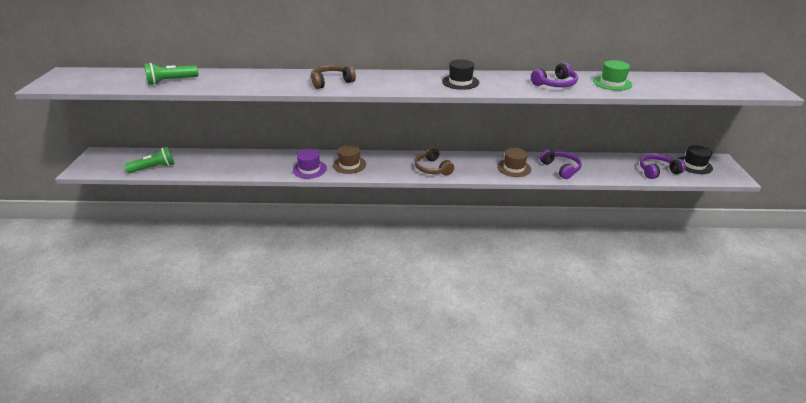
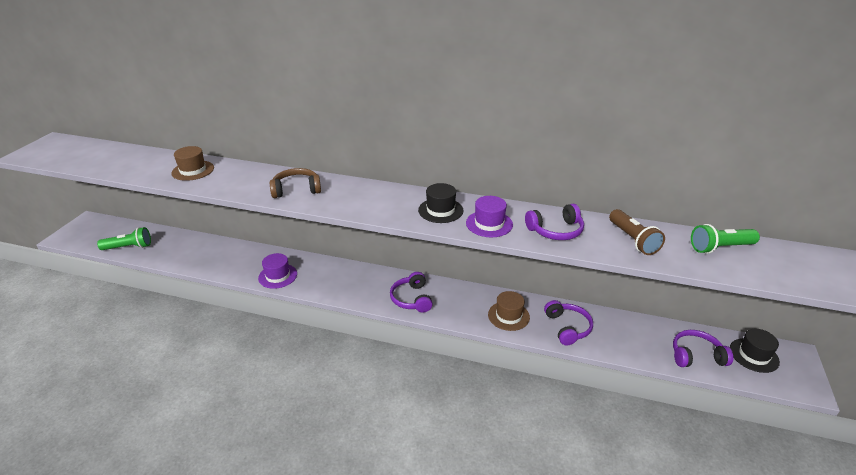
camera: 15 degrees right, 0 degrees up
(171, 81) = (139, 166): green flashlight -> green flashlight (720, 248)
(349, 165) = (322, 277): brown hat -> brown hat (193, 170)
(432, 168) = (412, 299): brown headphones -> purple headphones
(503, 85) = (489, 224): none -> purple hat
(612, 83) = (633, 240): green hat -> brown flashlight

